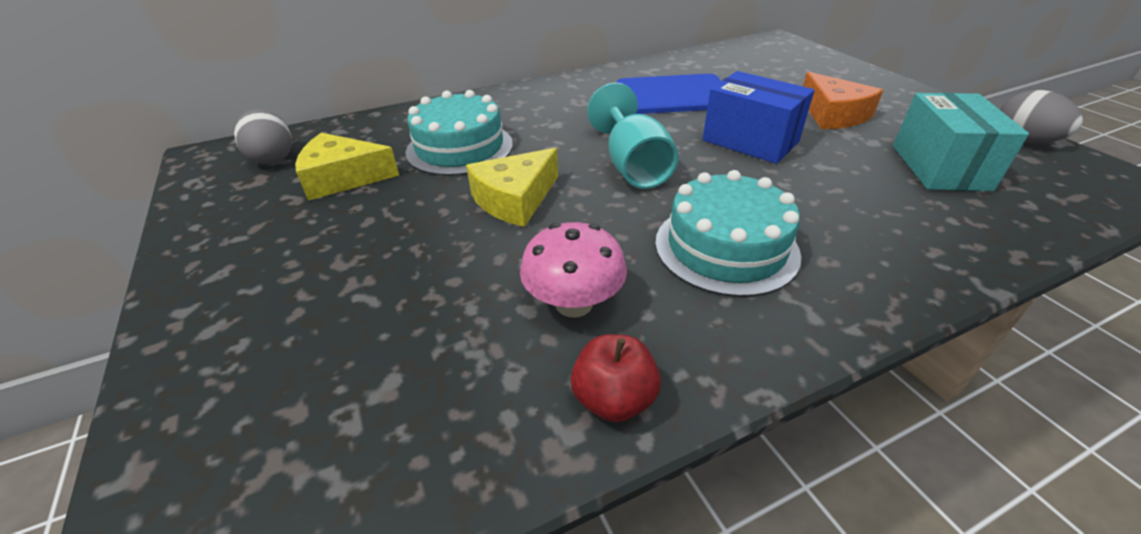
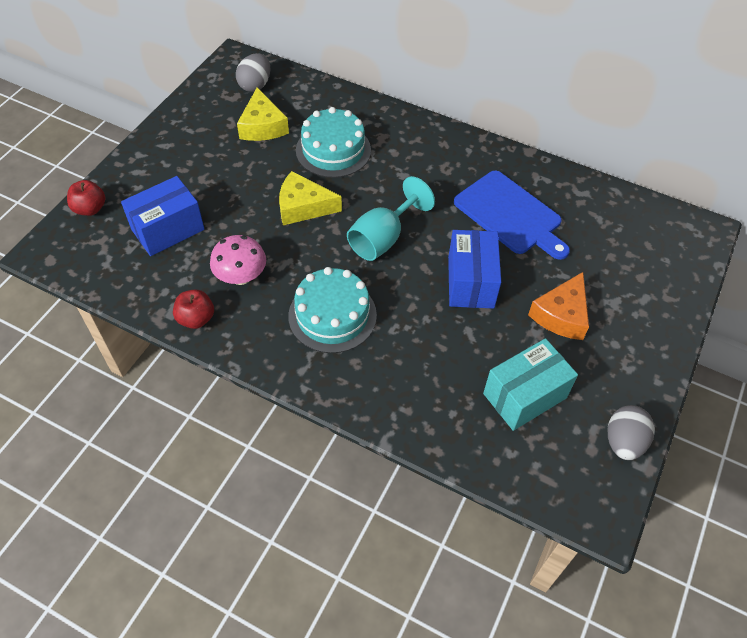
camera: 50 degrees right, 15 degrees up
(175, 443) = (90, 209): none -> red apple
(343, 178) = (262, 126): yellow cheese -> yellow cheese turned 150 degrees counterclockwise
(380, 347) = (168, 229): none -> blue box

